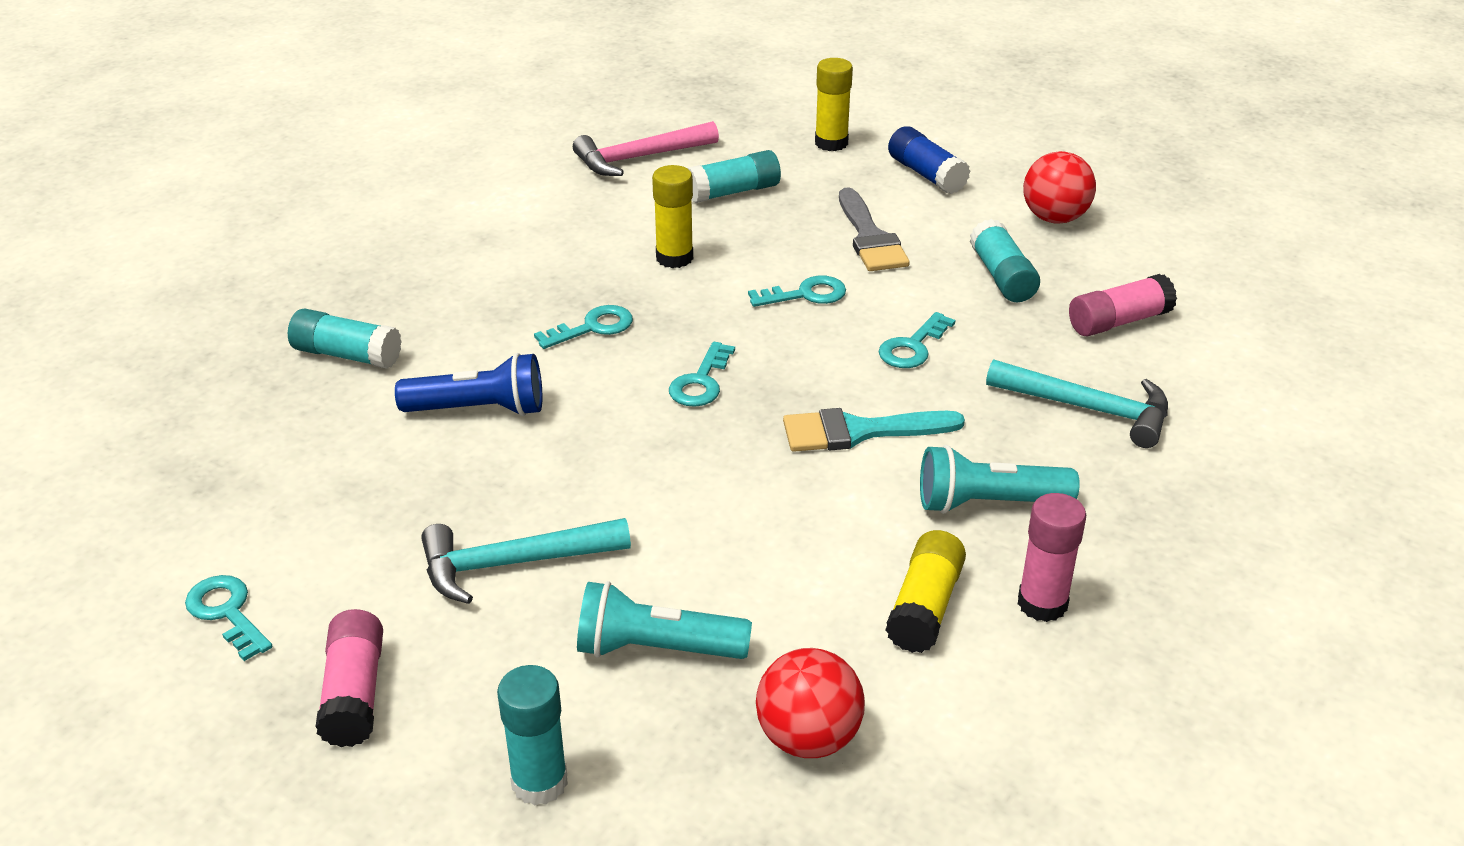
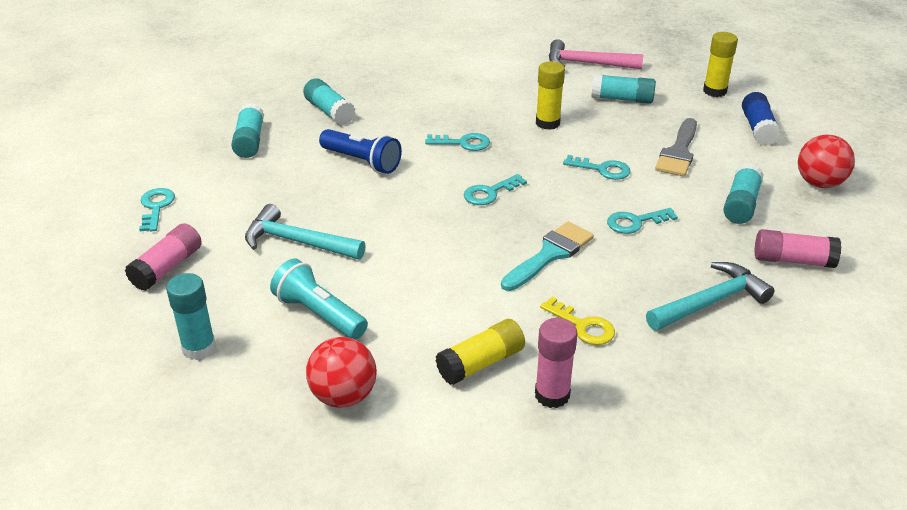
camera: 35 degrees right, 0 degrees up
(268, 448) = (249, 141): none -> turquoise glue stick
(859, 431) = (550, 254): turquoise brush -> turquoise brush turned 105 degrees clockwise
(988, 503) = (583, 326): turquoise flashlight -> yellow key
(1088, 409) = (710, 302): turquoise hammer -> turquoise hammer turned 90 degrees counterclockwise

